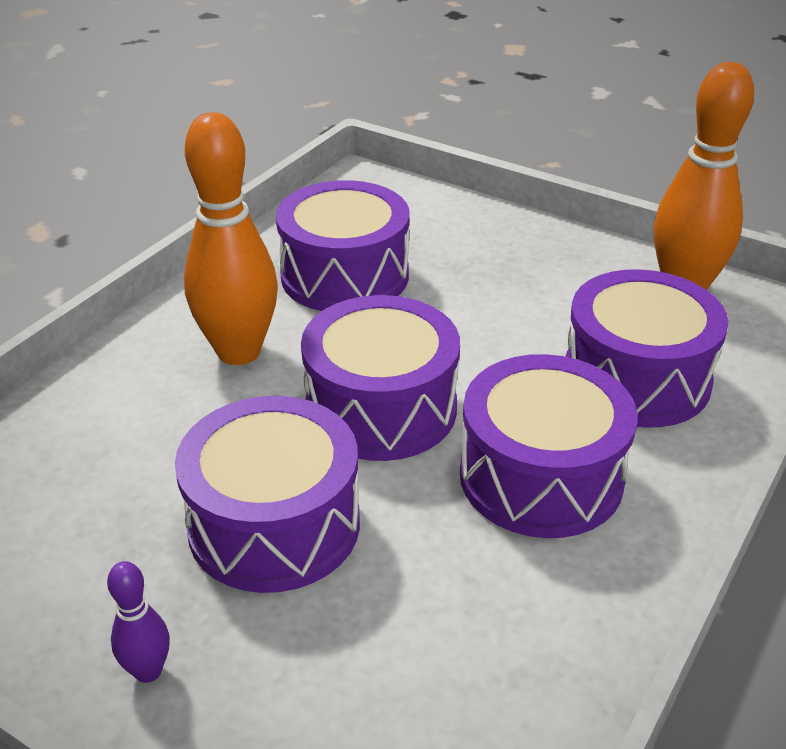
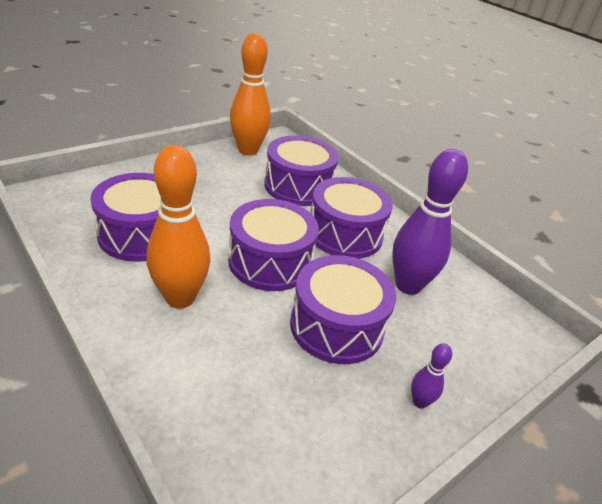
camera: 75 degrees left, 0 degrees up
(452, 604) = (408, 285): none -> purple bowling pin

